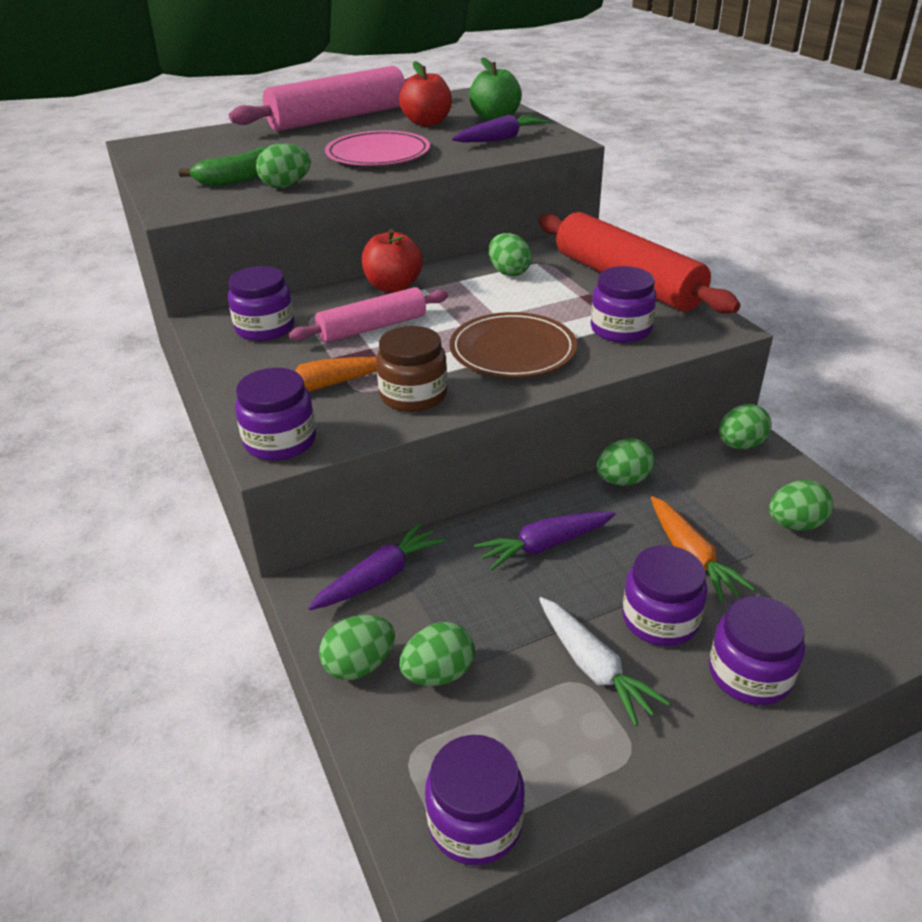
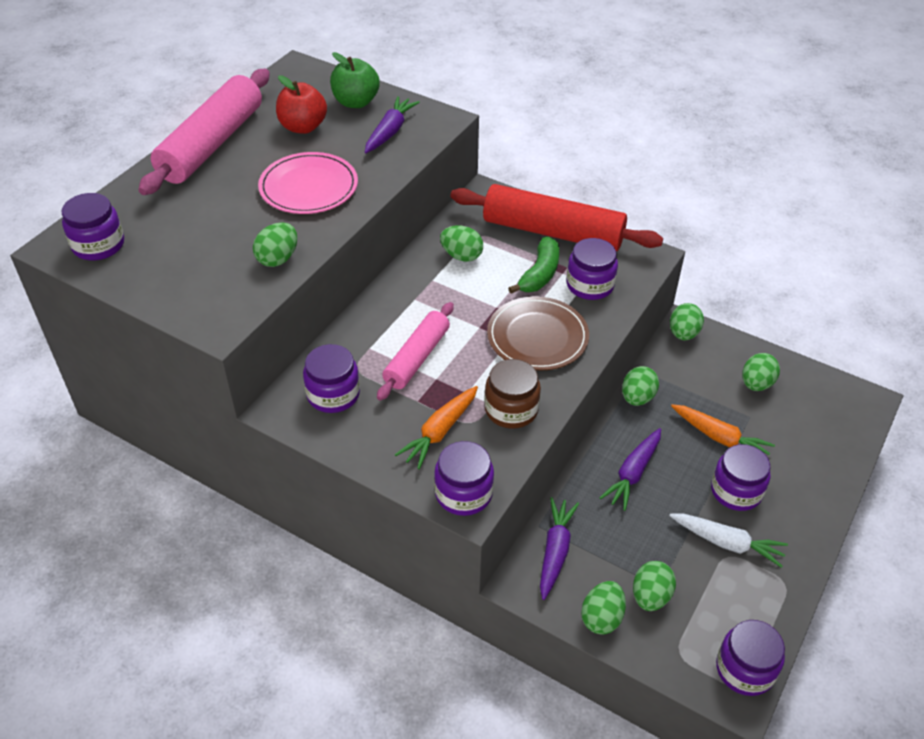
camera: 35 degrees left, 10 degrees up
(239, 179) = (224, 265): green banana -> green banana (539, 274)
(393, 286) = (388, 307): red apple -> none
(749, 674) = (804, 501): purple jar -> purple jar (98, 245)

